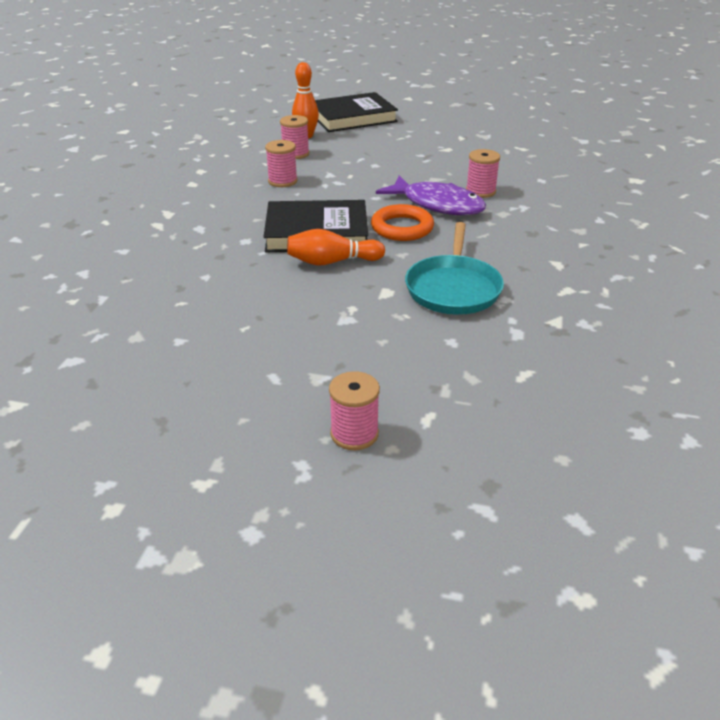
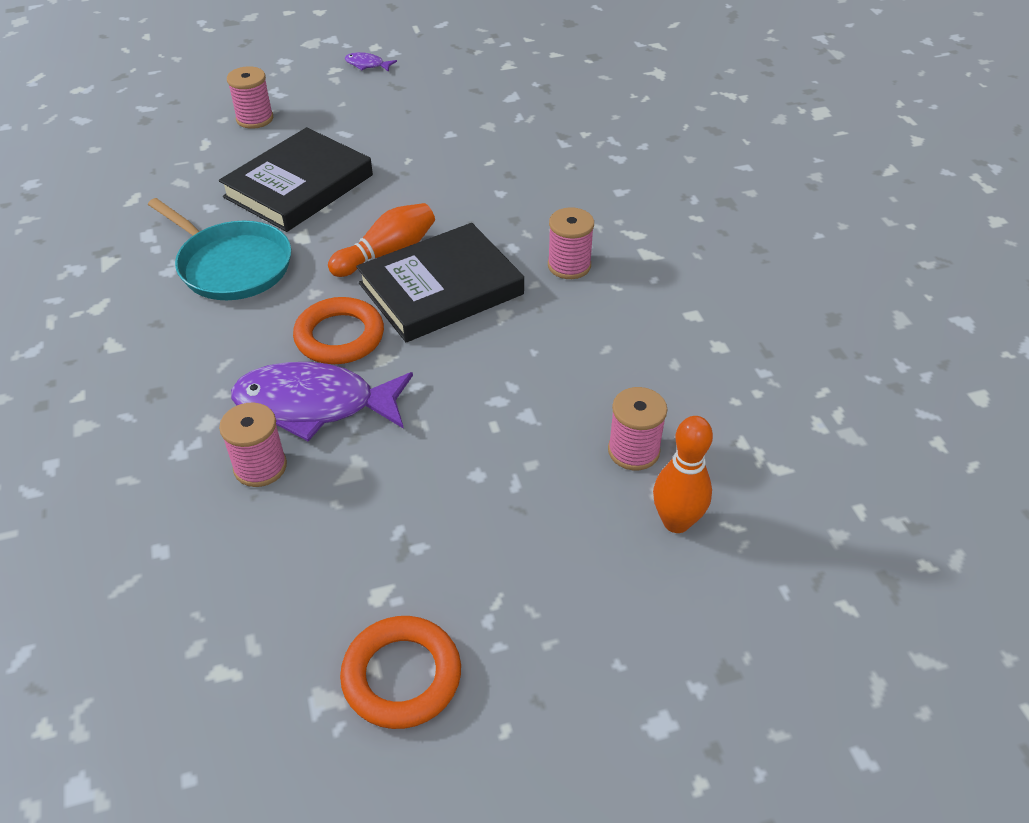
camera: 150 degrees right, 10 degrees up
(157, 474) = (367, 65): none -> purple fish
(282, 181) = (579, 369): pink spool -> pink spool (569, 265)
(352, 117) = (662, 653): black book -> black book (299, 186)
(451, 133) = (402, 676): none -> orange ring
(453, 288) = (231, 265): turquoise pan -> turquoise pan turned 150 degrees clockwise

